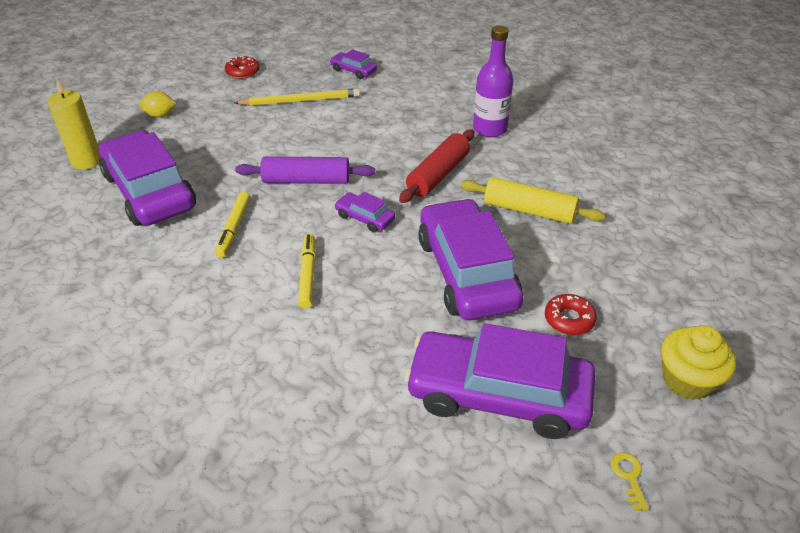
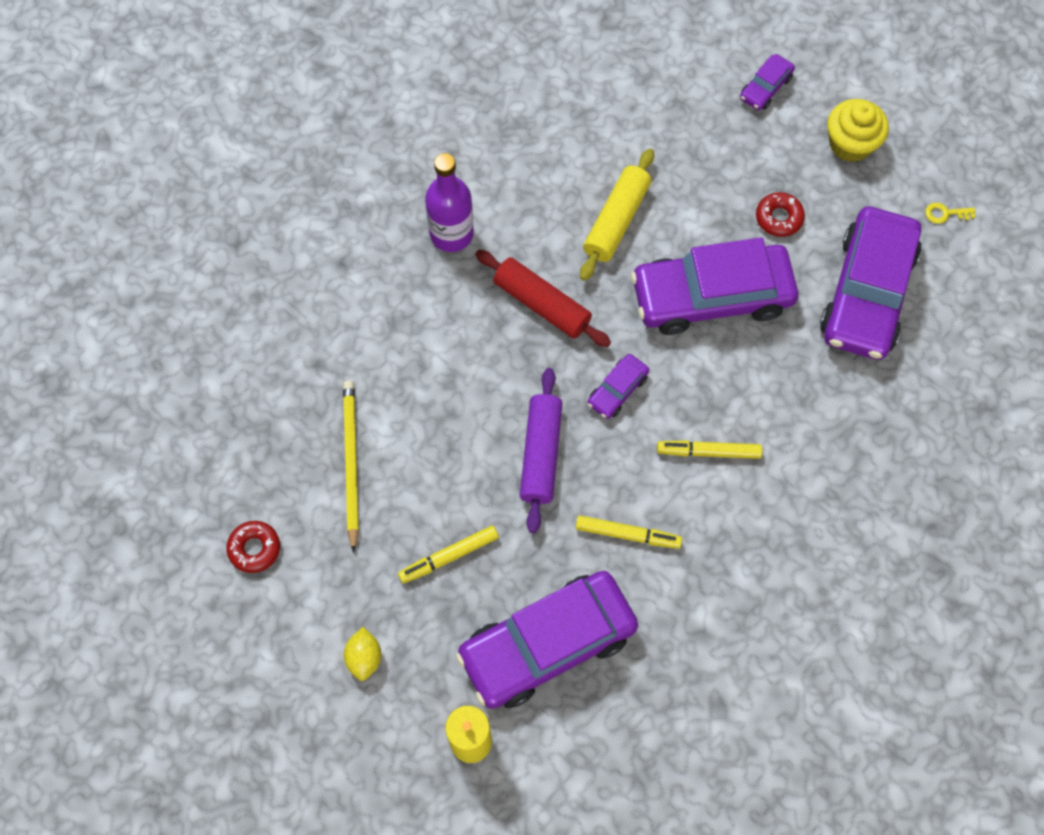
camera: 85 degrees left, 25 degrees up
(227, 143) = (449, 556): none -> yellow marker
(353, 70) = (277, 389): purple car -> purple car (765, 88)

